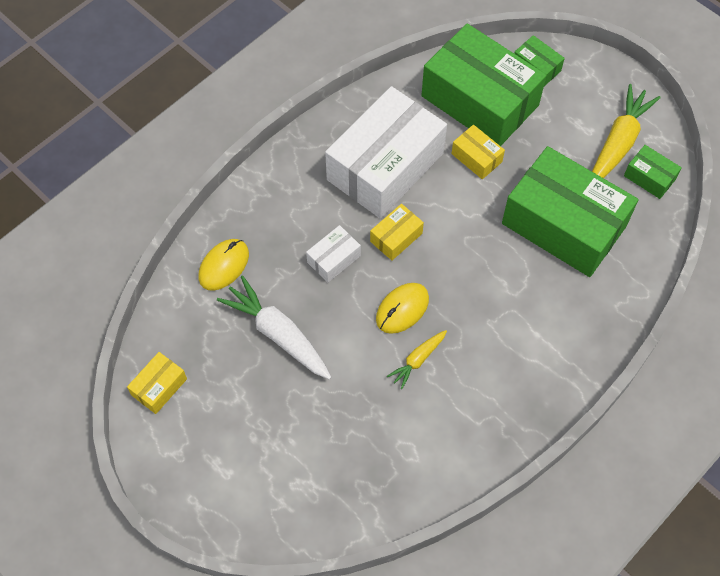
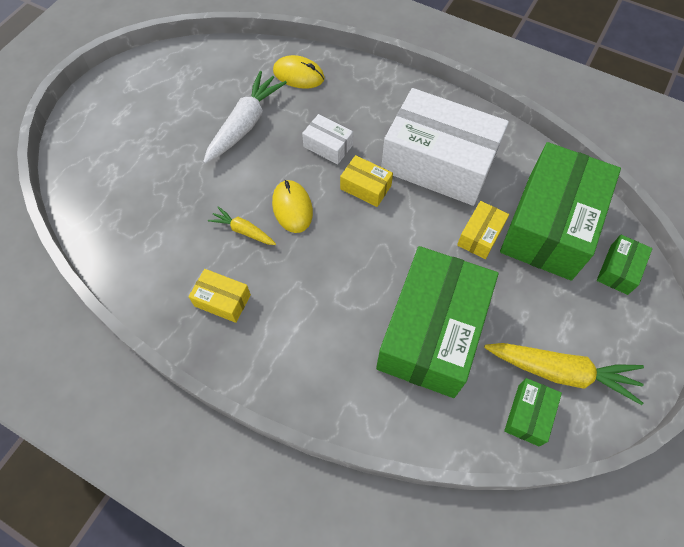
camera: 75 degrees right, 0 degrees up
(159, 387) = (182, 63): yellow box -> yellow box (222, 300)
(402, 309) = (292, 207): yellow mouse -> yellow mouse turned 45 degrees clockwise

